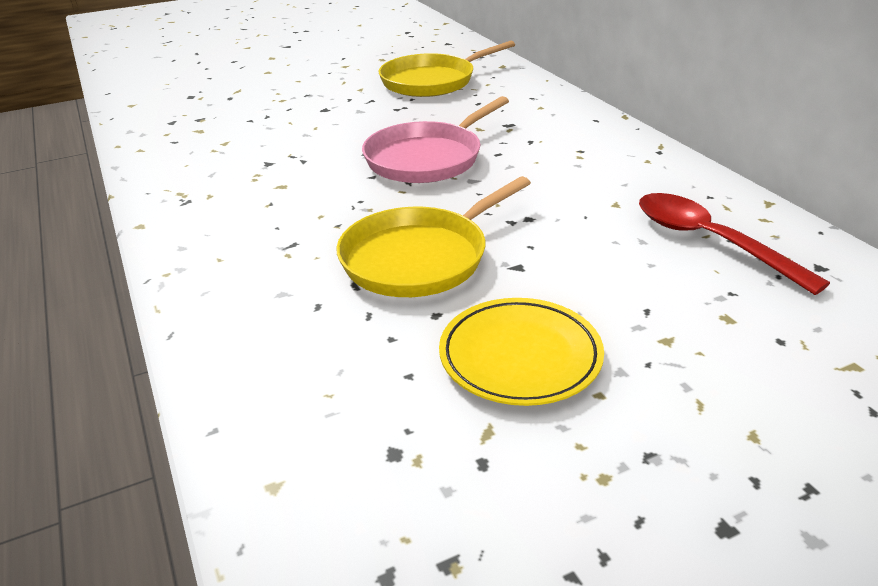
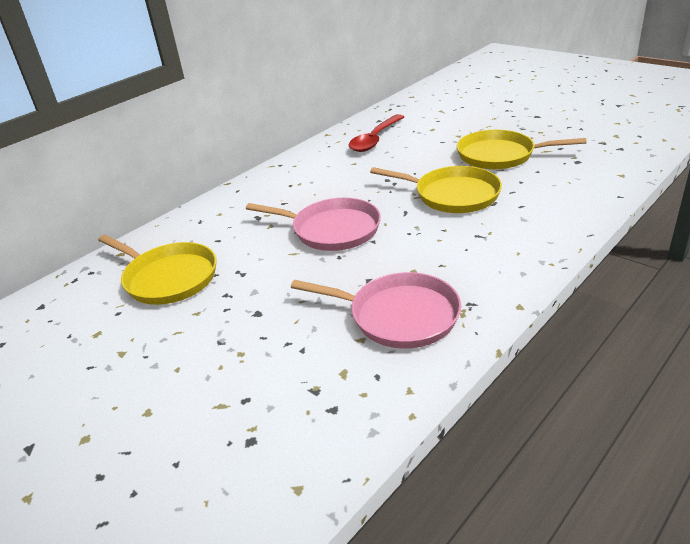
camera: 110 degrees left, 0 degrees up
(227, 163) = (399, 316): none -> pink pan
(520, 357) = (499, 155): yellow plate -> yellow pan

